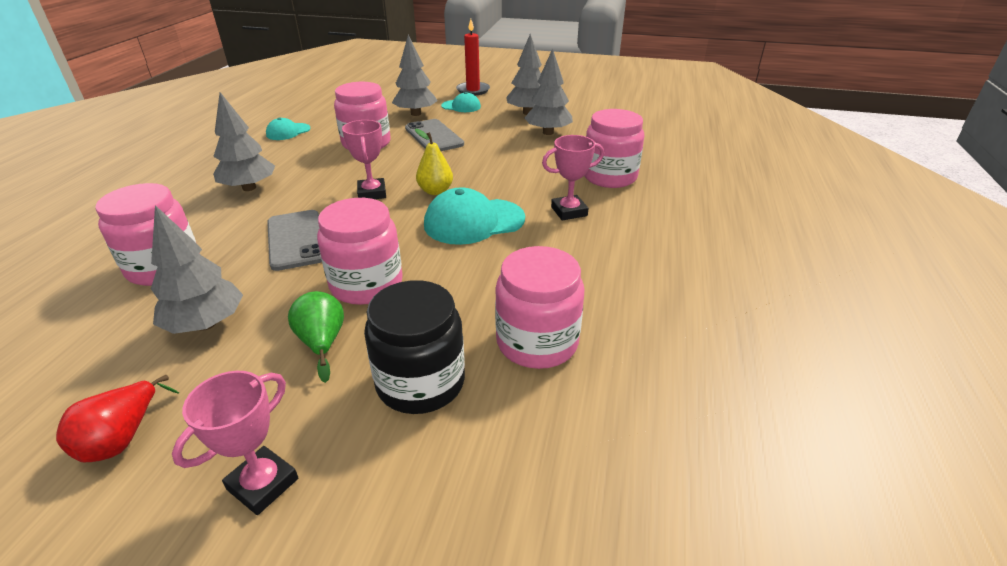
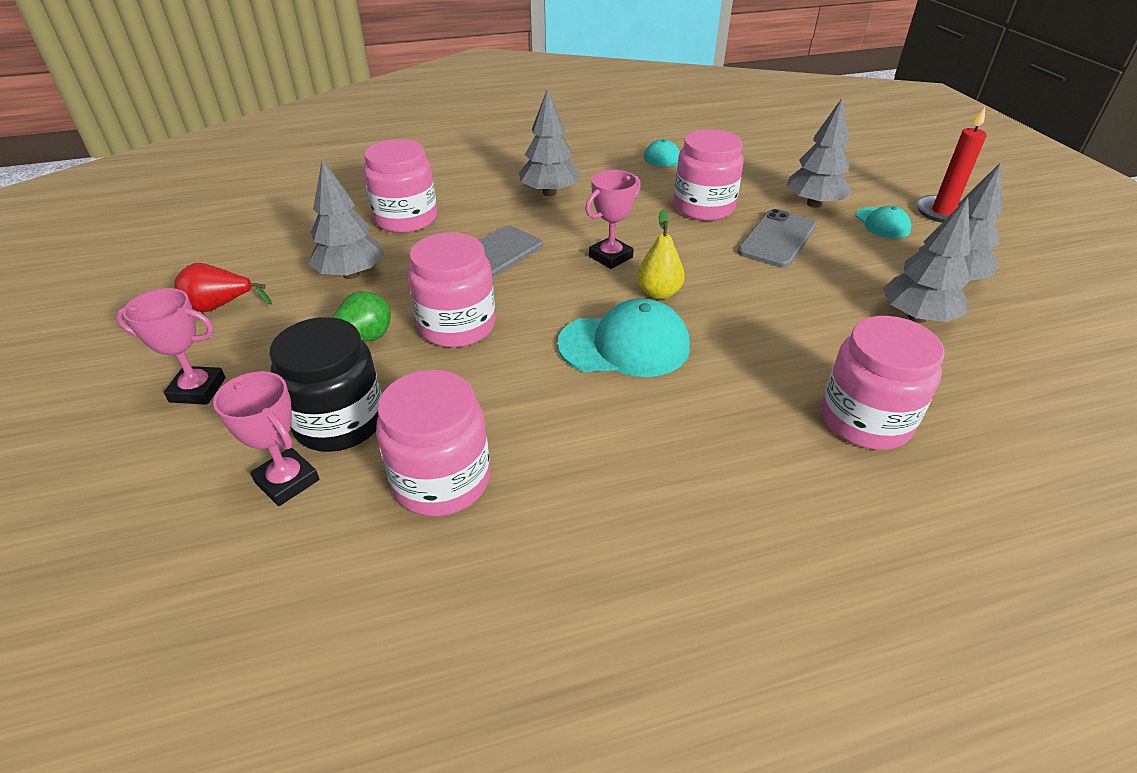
camera: 60 degrees right, 5 degrees up
(474, 221) = (624, 345): turquoise cap -> turquoise cap turned 135 degrees clockwise
(569, 211) = (726, 412): pink trophy -> pink trophy (287, 481)

